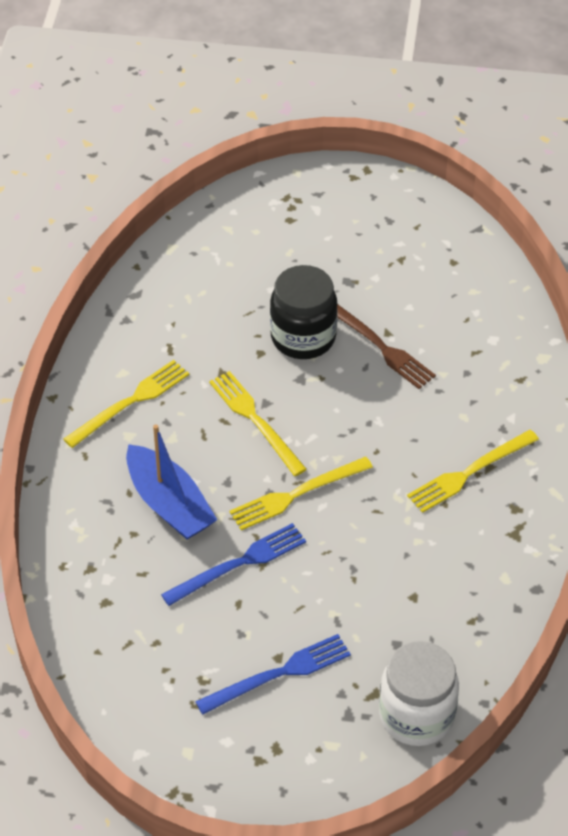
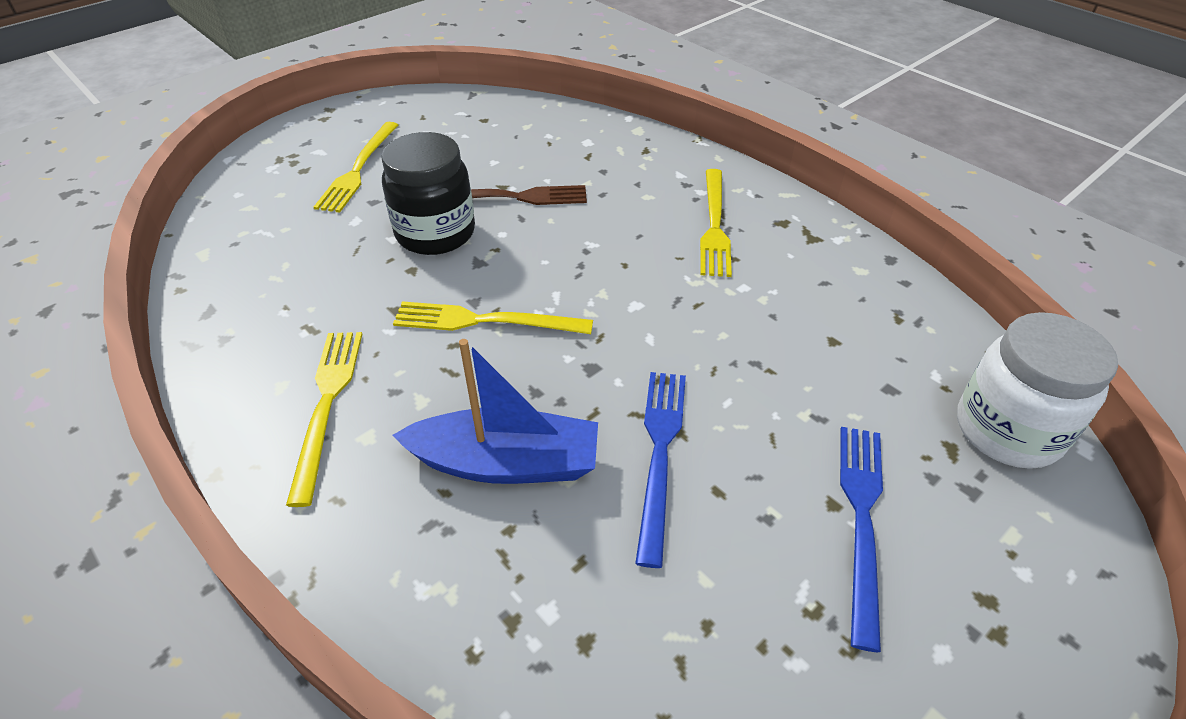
camera: 50 degrees left, 5 degrees down
(296, 494) = (615, 347): yellow fork -> yellow fork (358, 169)

